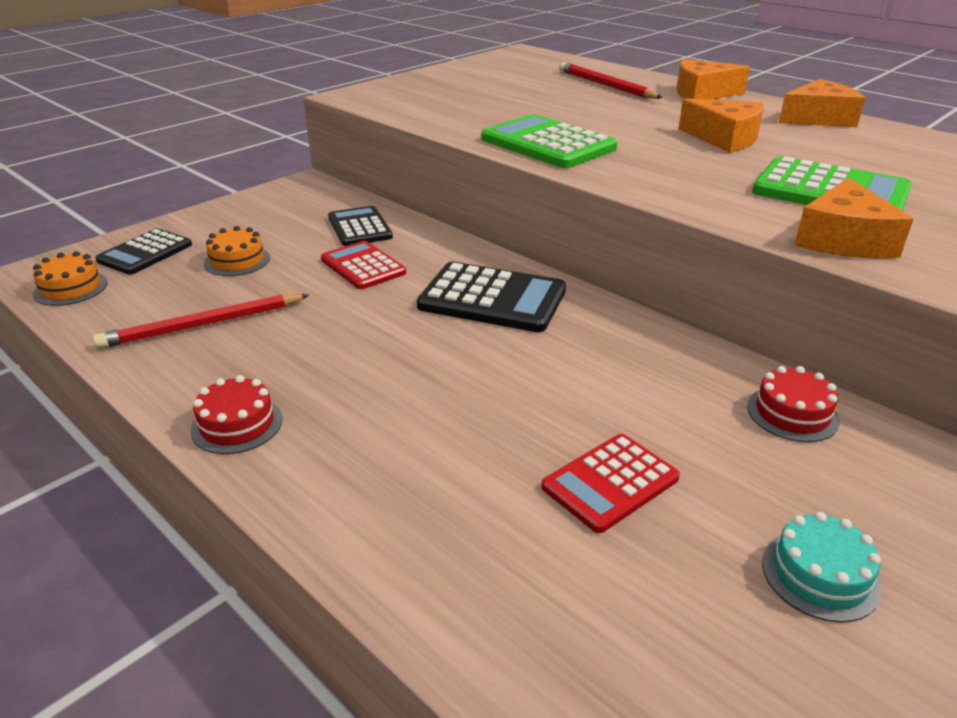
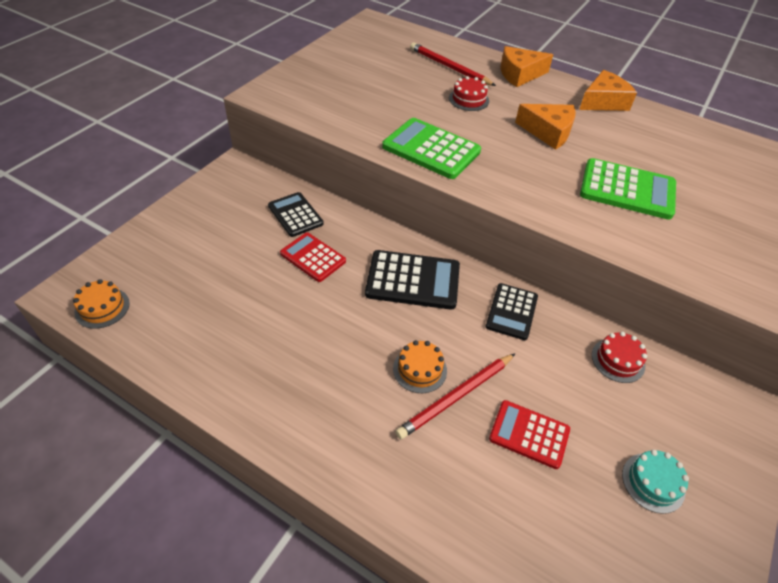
camera: 15 degrees left, 15 degrees up
(145, 253) = (143, 261): black calculator -> black calculator (512, 312)
(203, 325) = (221, 333): red pencil -> red pencil (456, 397)
(237, 260) = (218, 262): orange cake -> orange cake (420, 369)
(237, 424) = (284, 424): red cake -> red cake (468, 99)
(610, 483) = (529, 434): red calculator -> red calculator turned 75 degrees clockwise
(843, 240) = (645, 243): orange cheese -> none

